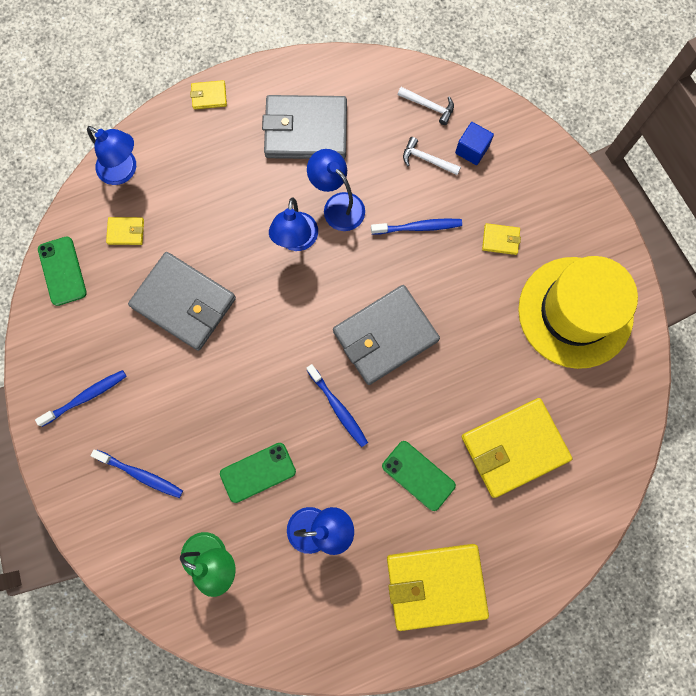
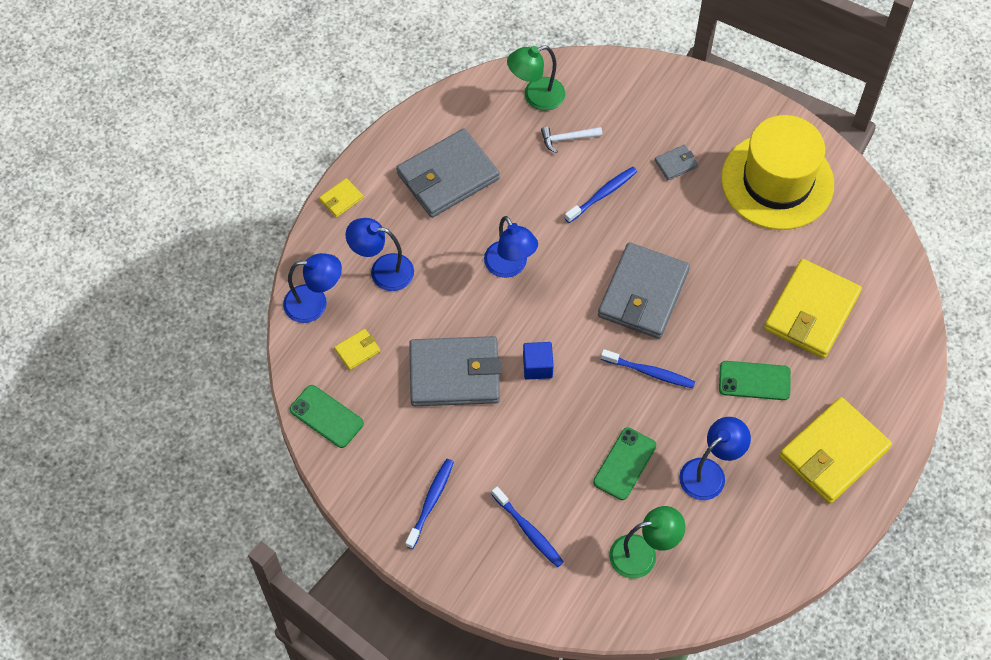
camera: 35 degrees left, 15 degrees down
(141, 474) = (528, 530): blue toothbrush -> blue toothbrush turned 60 degrees clockwise
(337, 205) = (522, 218): blue lamp -> blue lamp (383, 270)
(429, 106) = (536, 97): white hammer -> green lamp
(472, 149) = (597, 109): blue cube -> blue cube (537, 366)
(500, 240) = (676, 164): yellow wallet -> grey wallet

